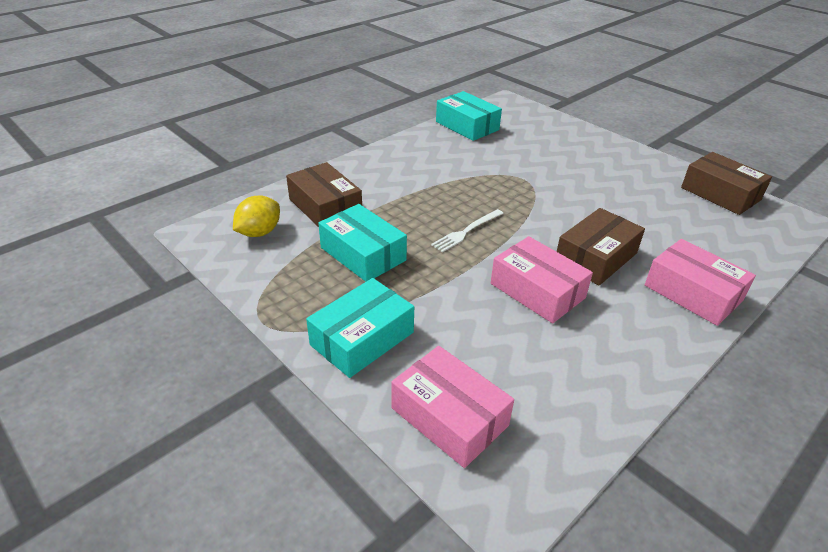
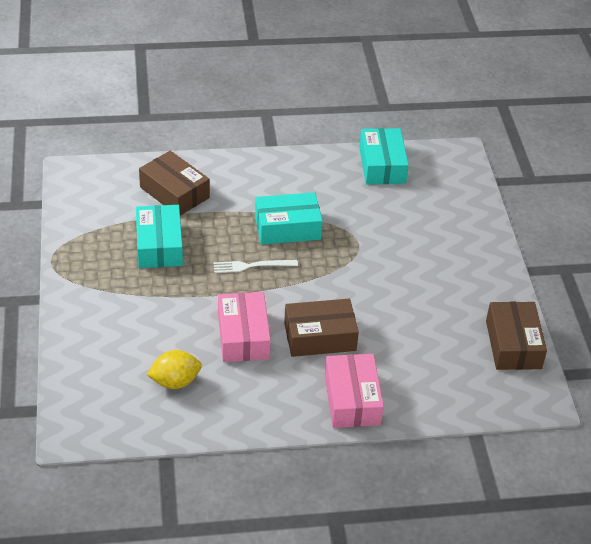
camera: 35 degrees right, 5 degrees up
(259, 232) = (109, 192): yellow lemon -> yellow lemon (175, 382)
(325, 207) = (174, 192): brown box -> brown box turned 45 degrees counterclockwise
(362, 338) = (96, 304): turquoise box -> turquoise box (287, 227)
(449, 416) = (94, 376): pink box -> none

